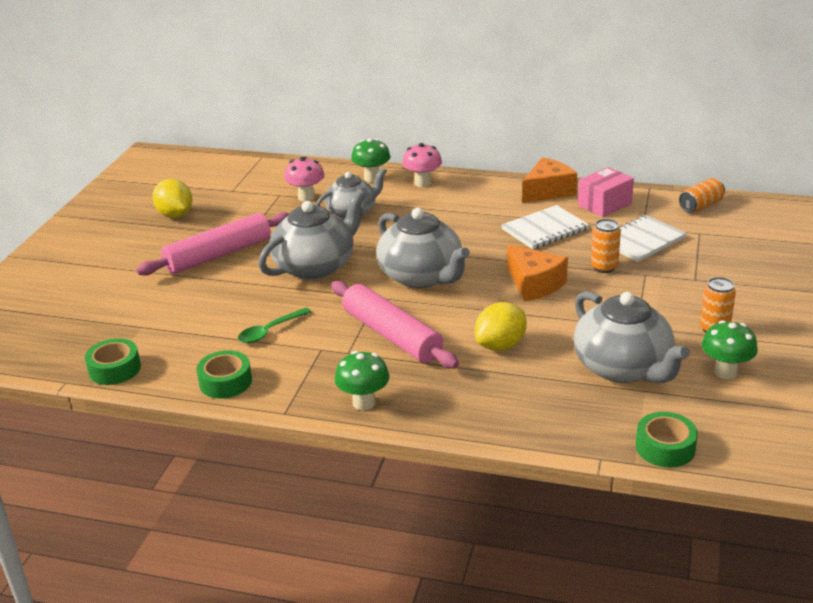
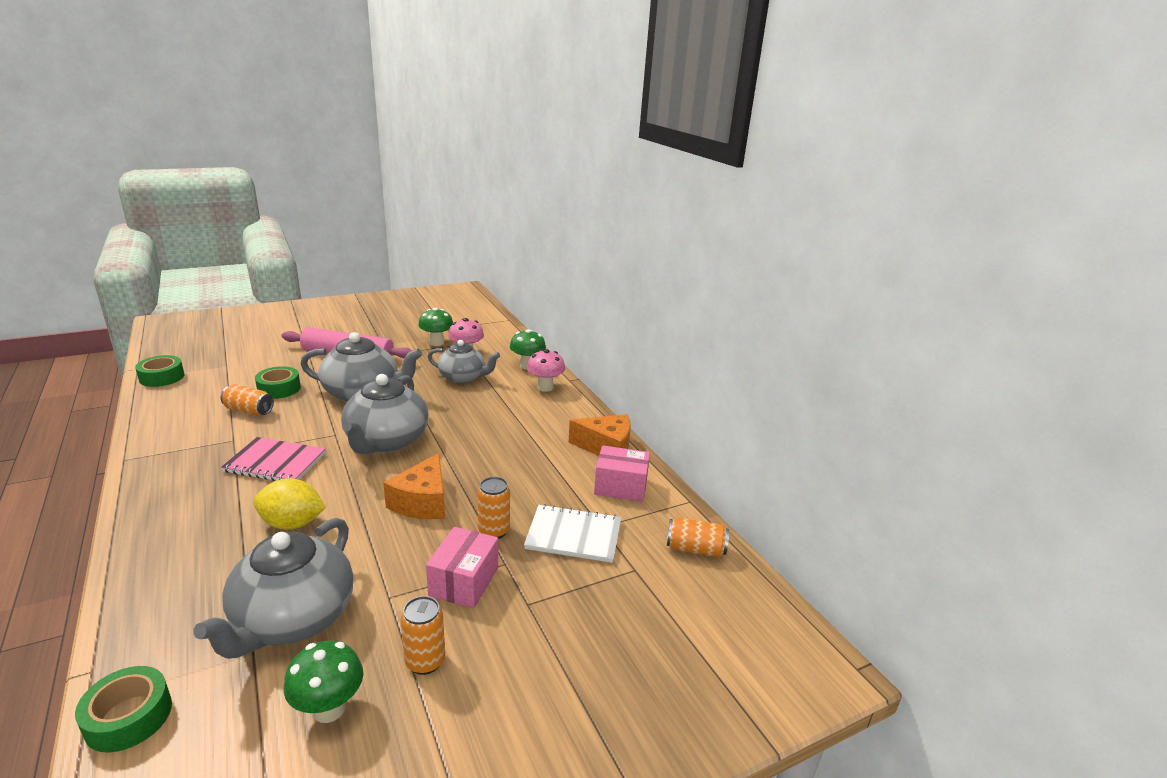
camera: 45 degrees right, 5 degrees down
(175, 215) = (391, 323): yellow lemon -> none
(225, 382) = (162, 420): green tape -> green tape (279, 389)
(270, 331) = (249, 410): green spoon -> orange can
(364, 403) = (154, 489): green mushroom -> green mushroom (436, 343)
(392, 335) = (275, 462): pink rolling pin -> pink notebook
(545, 229) = (532, 471): white notebook -> none
(649, 294) = (464, 581): none -> pink box

